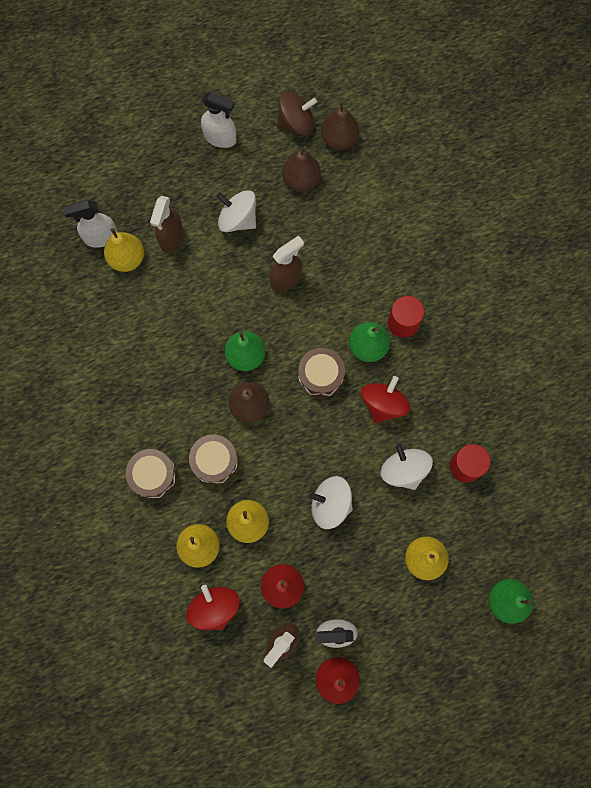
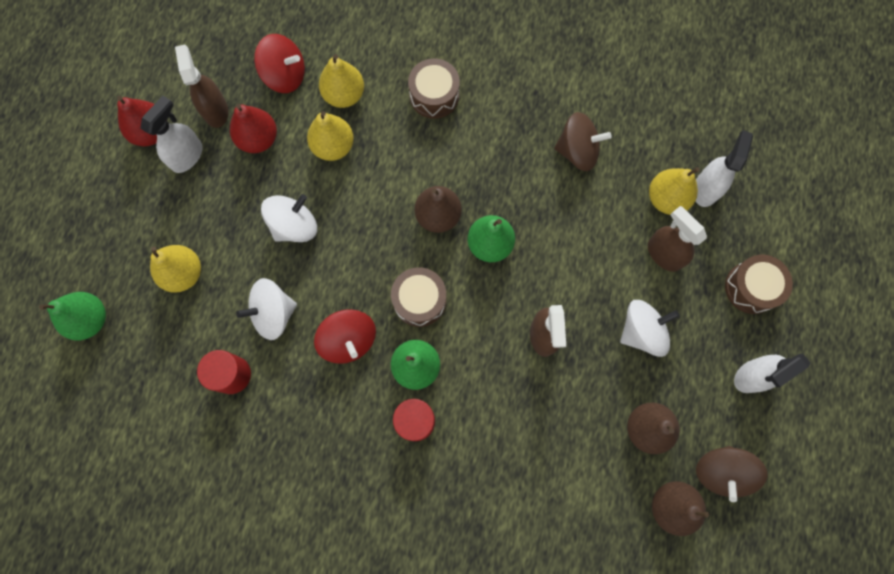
camera: 125 degrees right, 0 degrees up
(130, 341) = (577, 151): none -> brown spinning top
(215, 461) = (408, 153): brown drum -> brown drum (751, 288)
(403, 470) = (273, 313): white spinning top -> white spinning top turned 150 degrees clockwise

